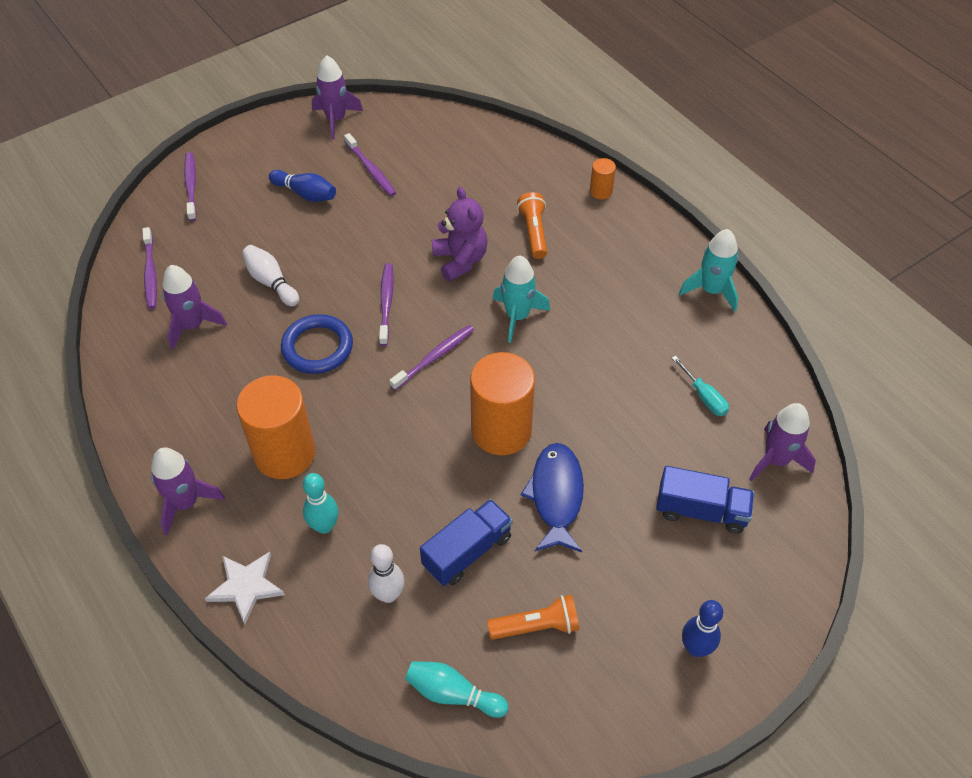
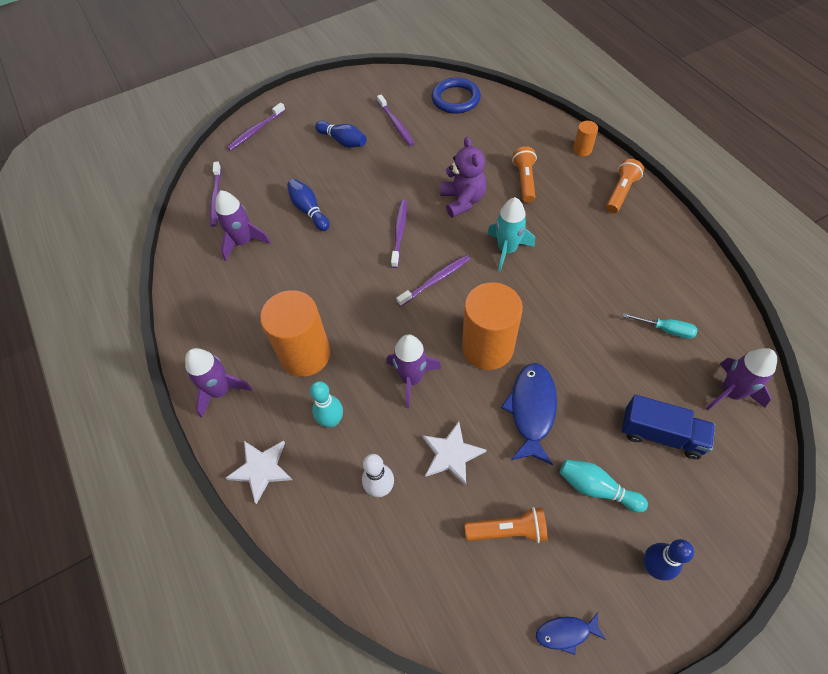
camera: 10 degrees right, 5 degrees up
(191, 185) = (255, 131): purple toothbrush -> purple toothbrush turned 135 degrees counterclockwise
(271, 282) = (309, 210): white bowling pin -> blue bowling pin
(317, 347) = (340, 266): blue ring -> blue ring (455, 99)
(336, 119) = (372, 84): purple rocket -> purple rocket (412, 379)
(453, 694) = (429, 588): turquoise bowling pin -> turquoise bowling pin (596, 488)
(467, 551) = (451, 454): blue truck -> white star
(605, 723) = (566, 633): none -> blue fish
(648, 241) = (620, 192): none -> orange flashlight
(703, 396) = (665, 330): turquoise screwdriver -> turquoise screwdriver turned 45 degrees counterclockwise
(711, 290) = (674, 237): turquoise rocket -> none

